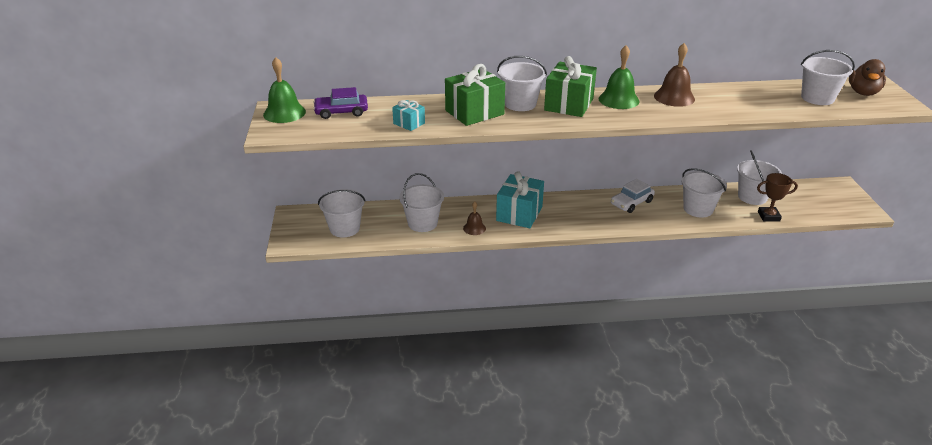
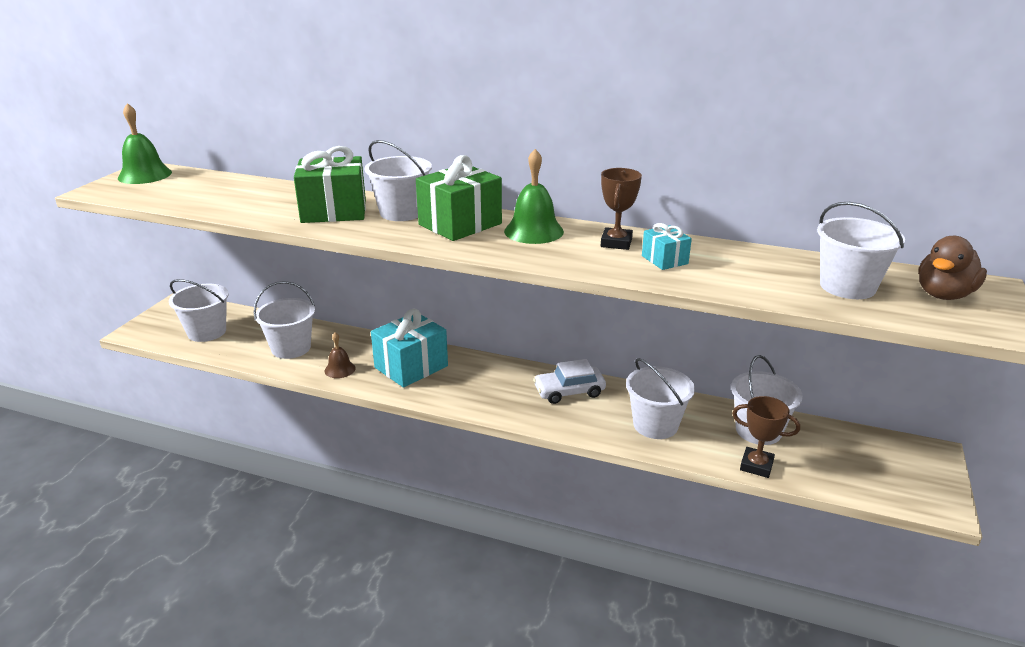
camera: 25 degrees right, 5 degrees down
(341, 112) = (198, 184): purple car -> none
(409, 123) = (244, 208): turquoise gift -> turquoise gift (664, 260)
(674, 97) = (616, 243): brown bell -> brown trophy

